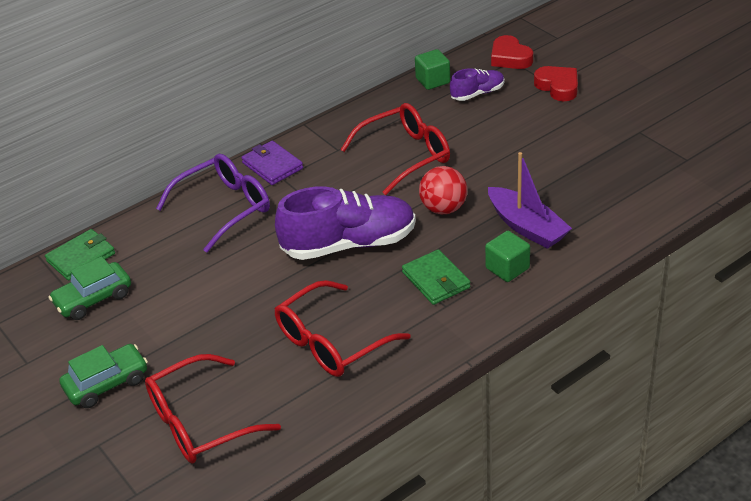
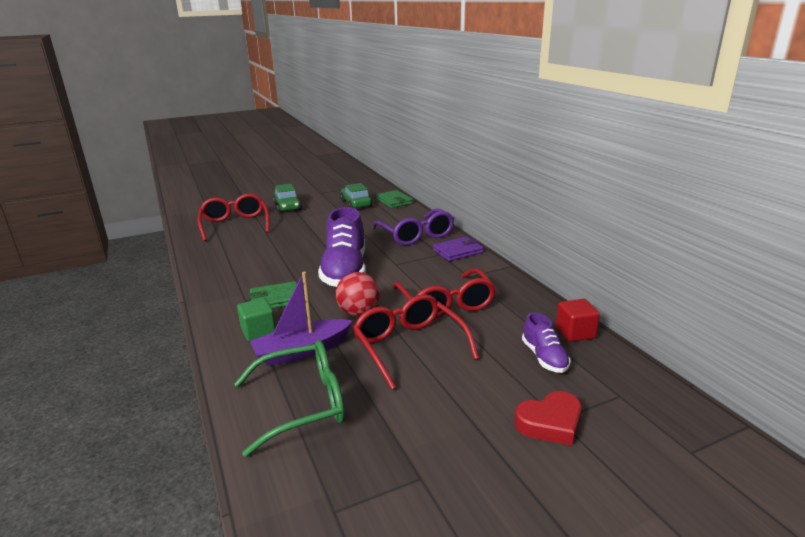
camera: 100 degrees right, 15 degrees down
(331, 342) = (254, 259): red glasses -> red glasses (409, 346)
(433, 81) = (575, 333): green cube -> red cube
(510, 58) = (627, 395): red heart -> none
(598, 202) = (304, 404): none -> green glasses

